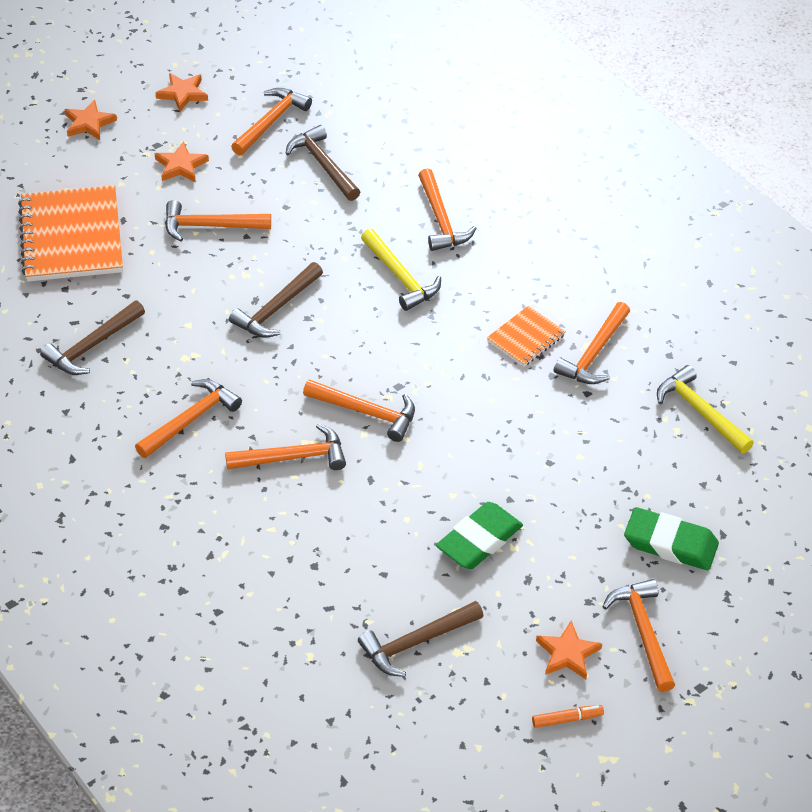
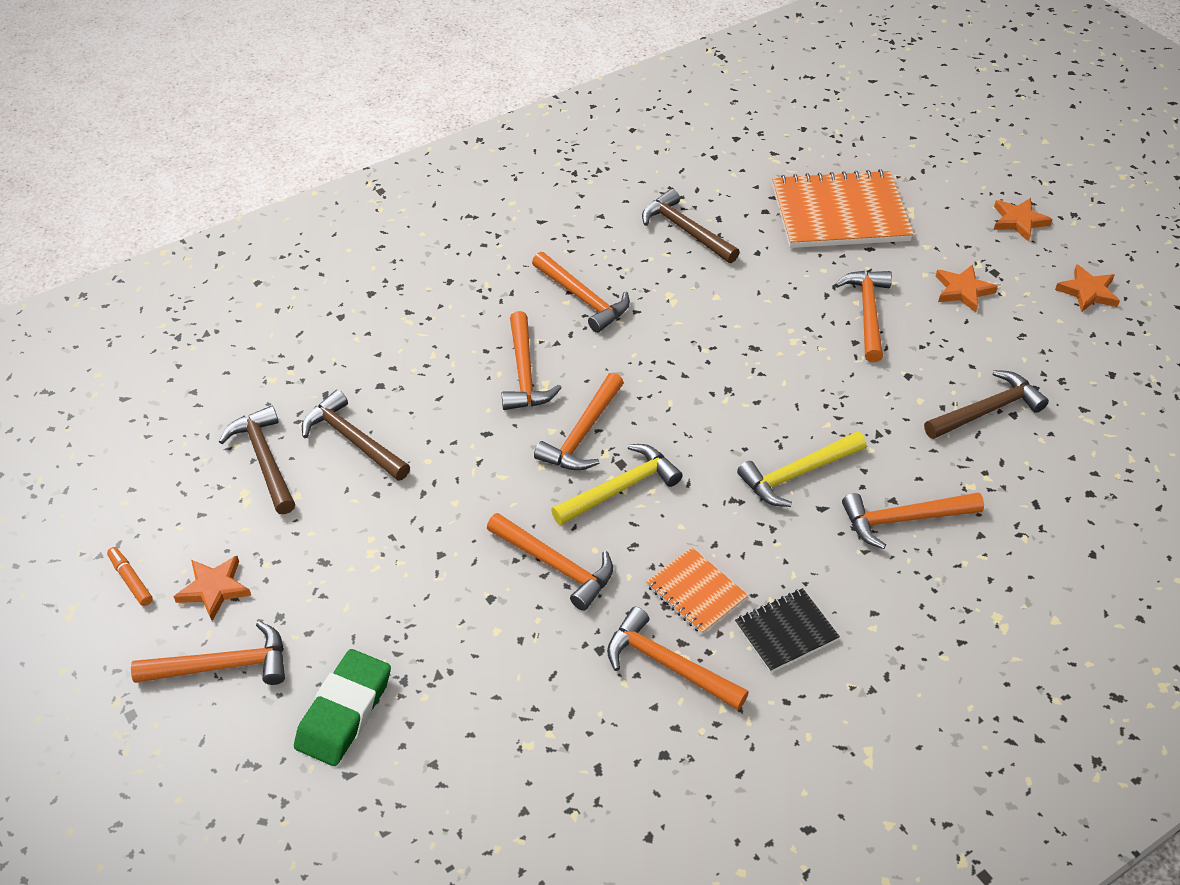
camera: 95 degrees right, 0 degrees up
(271, 122) = (1055, 365): orange hammer -> orange hammer (555, 565)
(276, 309) = (741, 364): brown hammer -> brown hammer (353, 440)
(479, 540) = (386, 521): green eraser -> none
(554, 288) = (786, 632): none -> black notebook
(567, 719) = (131, 580): orange marker -> orange marker turned 150 degrees clockwise
(700, 412) = (557, 778): yellow hammer -> yellow hammer (620, 488)

